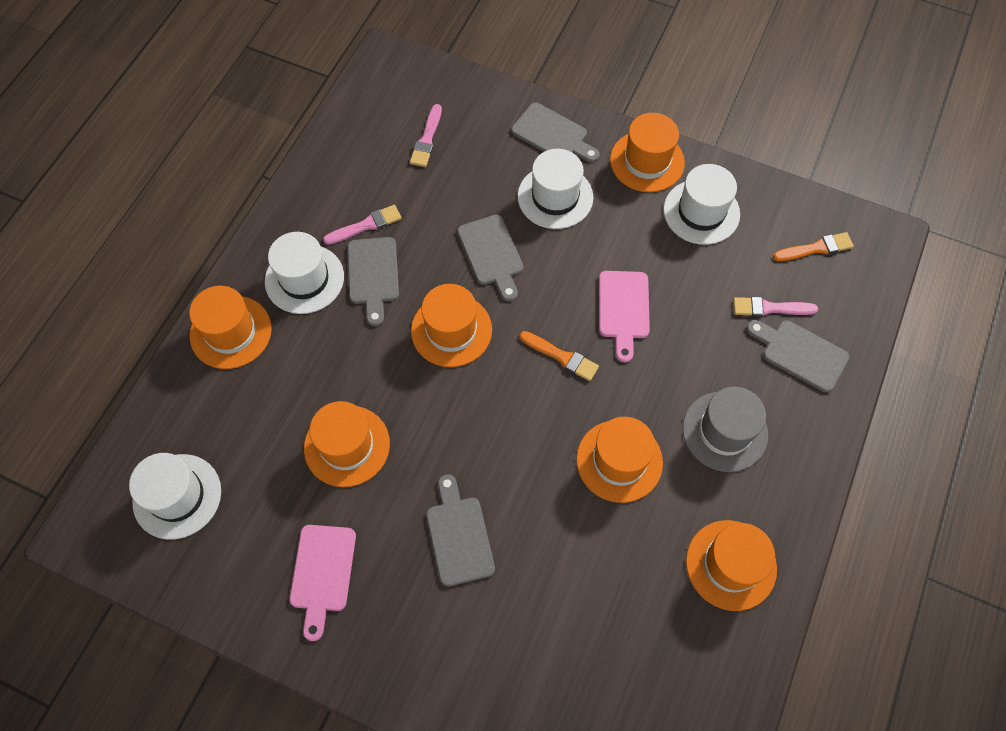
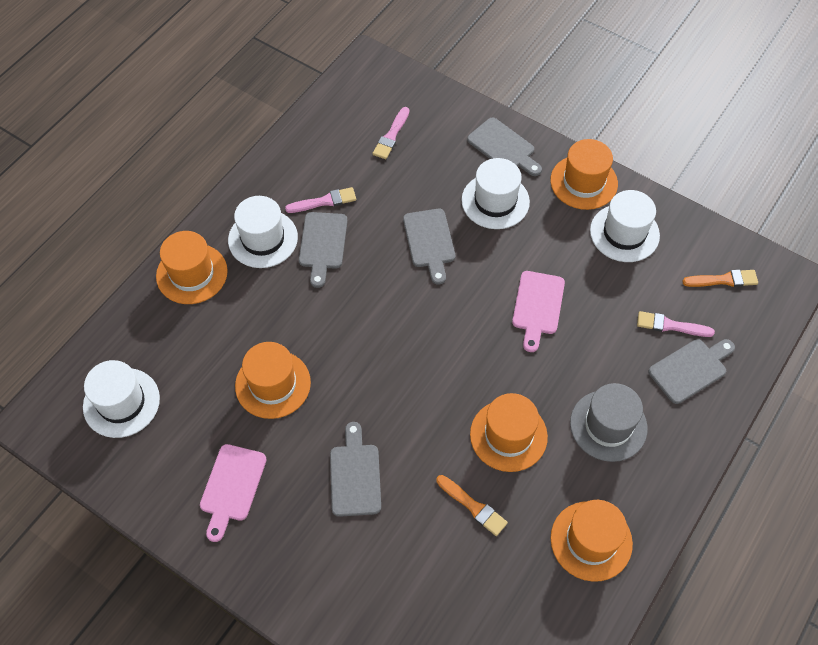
camera: 10 degrees right, 5 degrees down
(451, 330) = (382, 301): orange hat -> none
(561, 357) = (474, 338): orange brush -> orange brush (473, 506)
(800, 353) = (690, 369): grey cutting board -> grey cutting board turned 105 degrees clockwise

